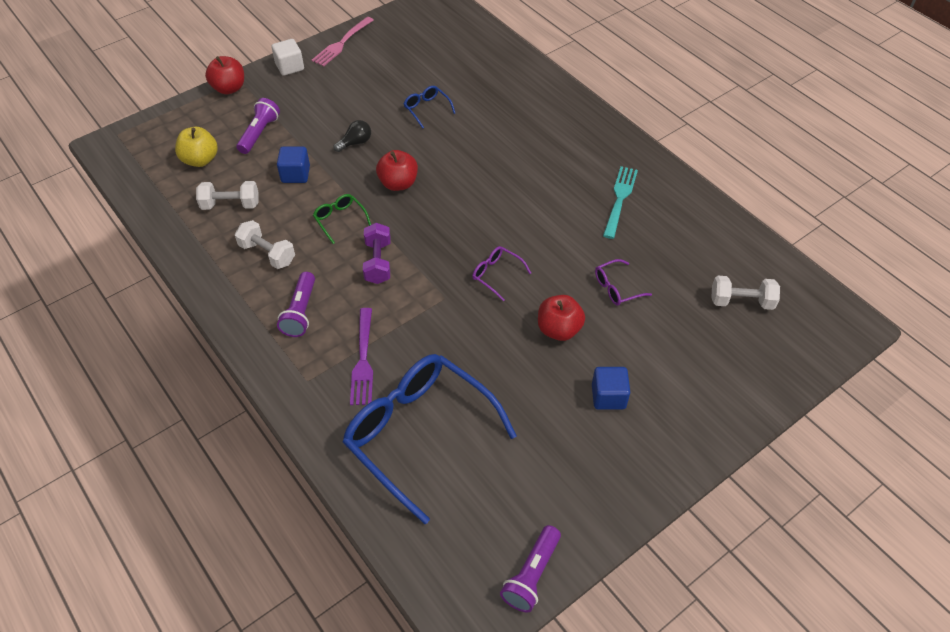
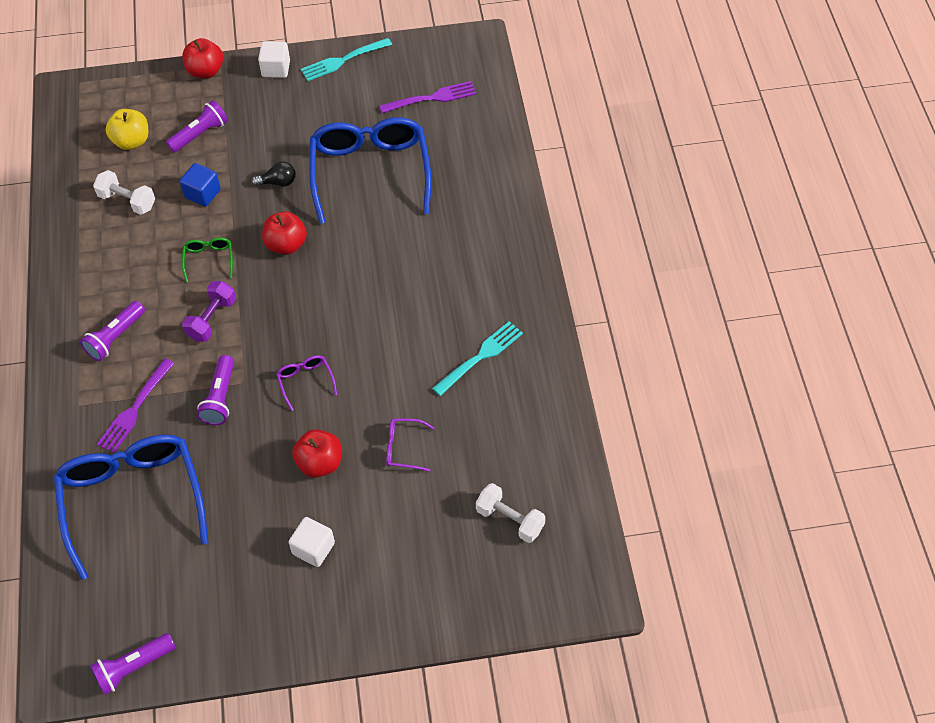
camera: 30 degrees right, 5 degrees up
(267, 254) = (126, 266): white dumbbell -> none
(342, 43) = (343, 60): pink fork -> turquoise fork
(427, 109) = (370, 173): blue glasses -> blue glasses, size x2.46
(433, 44) = (431, 98): none -> purple fork
(433, 318) = (220, 398): none -> purple flashlight
(608, 396) = (313, 548): blue cube -> white cube

